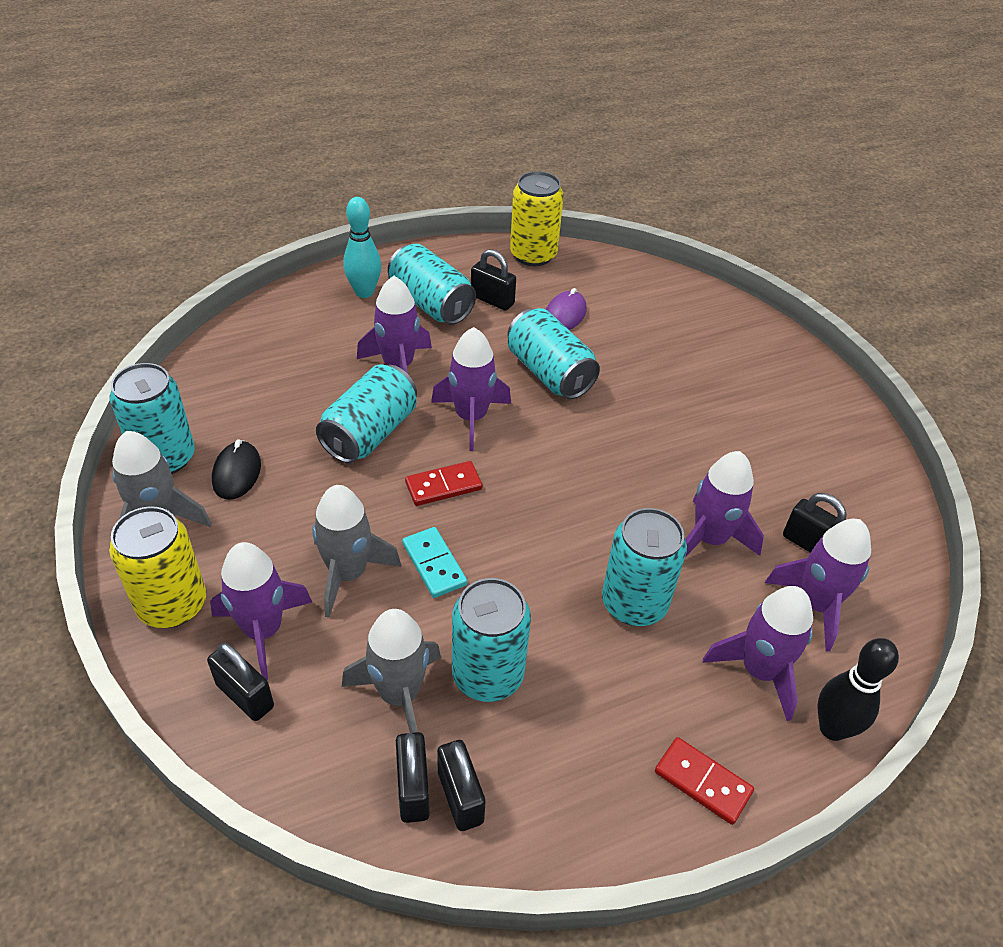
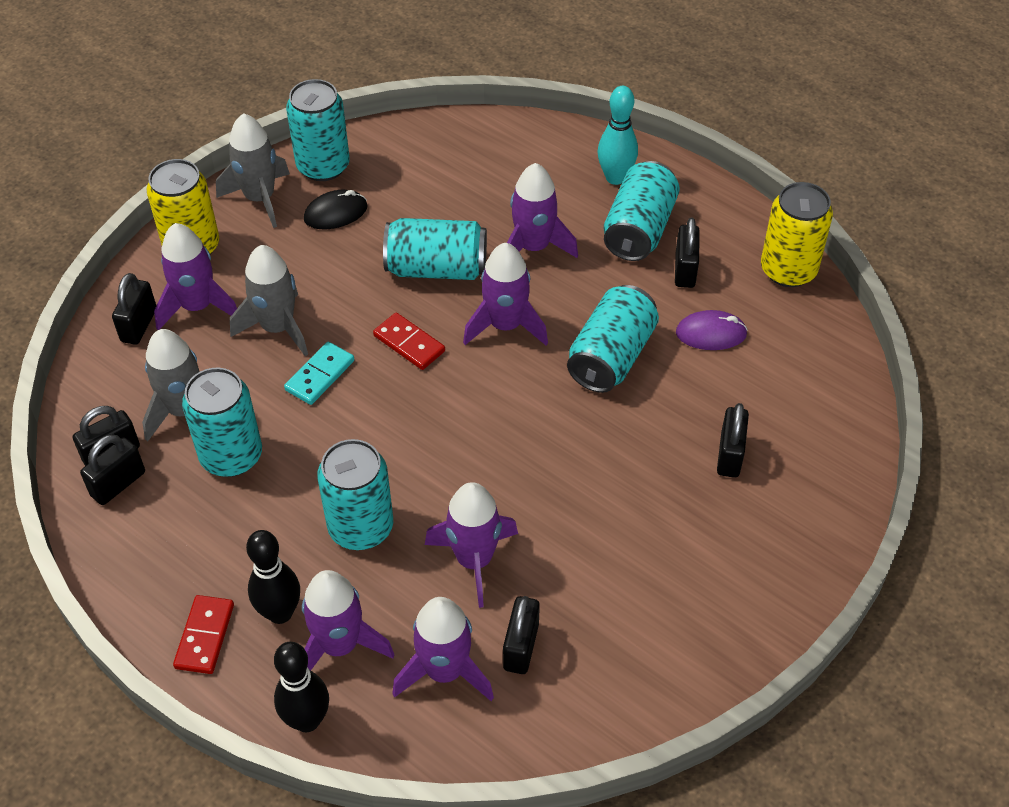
camera: 65 degrees right, 5 degrees up
(685, 355) = (729, 455): none -> black padlock
(702, 705) = (280, 613): none -> black bowling pin

